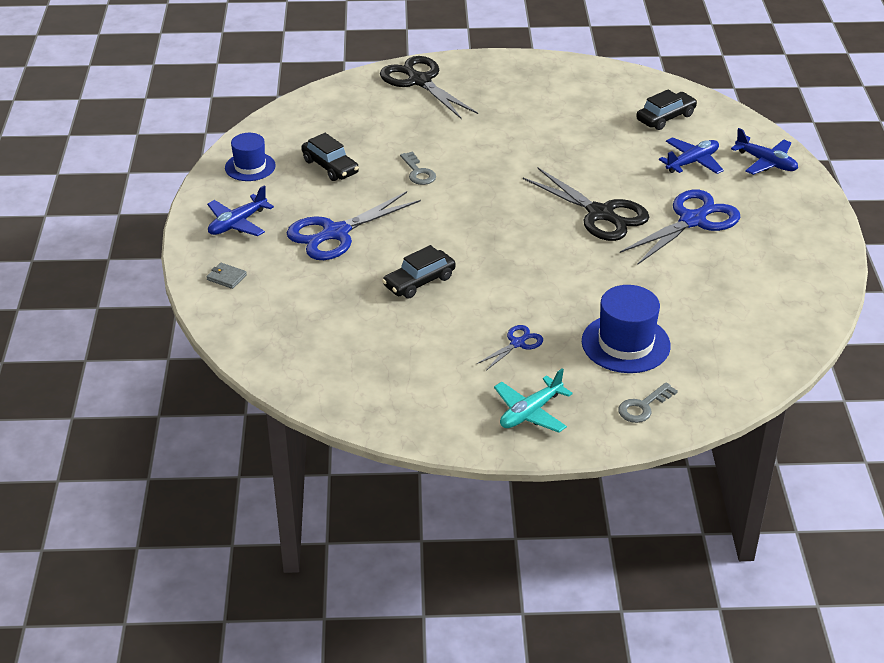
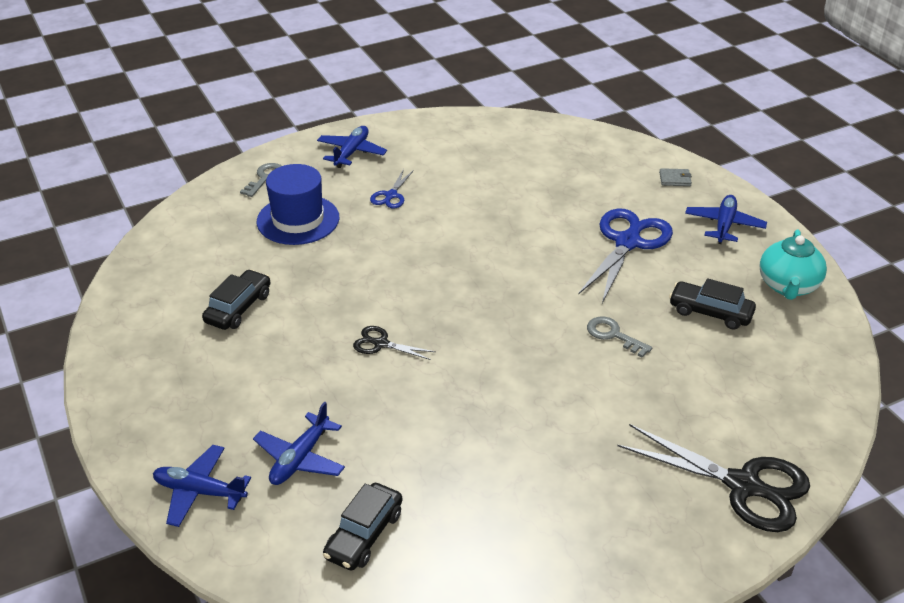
camera: 155 degrees right, 0 degrees up
(250, 167) = (788, 286): blue hat -> turquoise teapot
(419, 282) = (512, 221): black car -> black car (238, 308)
(530, 412) = (351, 152): turquoise plane -> blue plane
(601, 214) = (380, 344): black scissors -> black scissors, size x0.49
(693, 220) = (273, 368): blue scissors -> none

